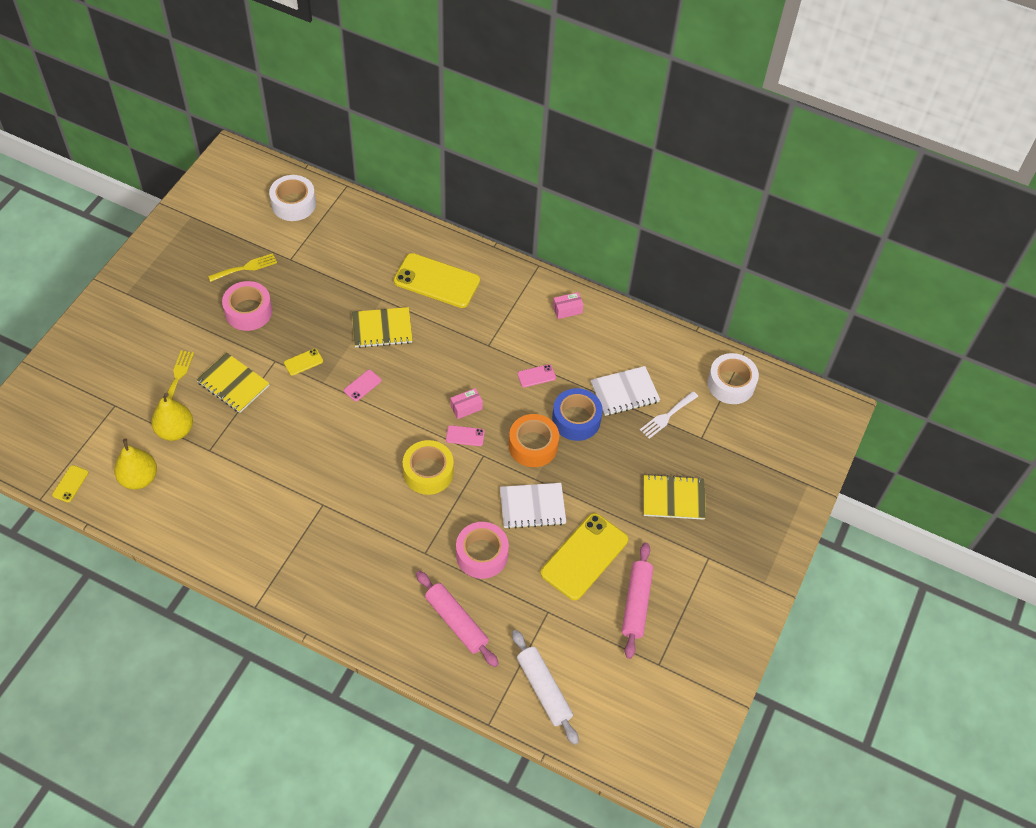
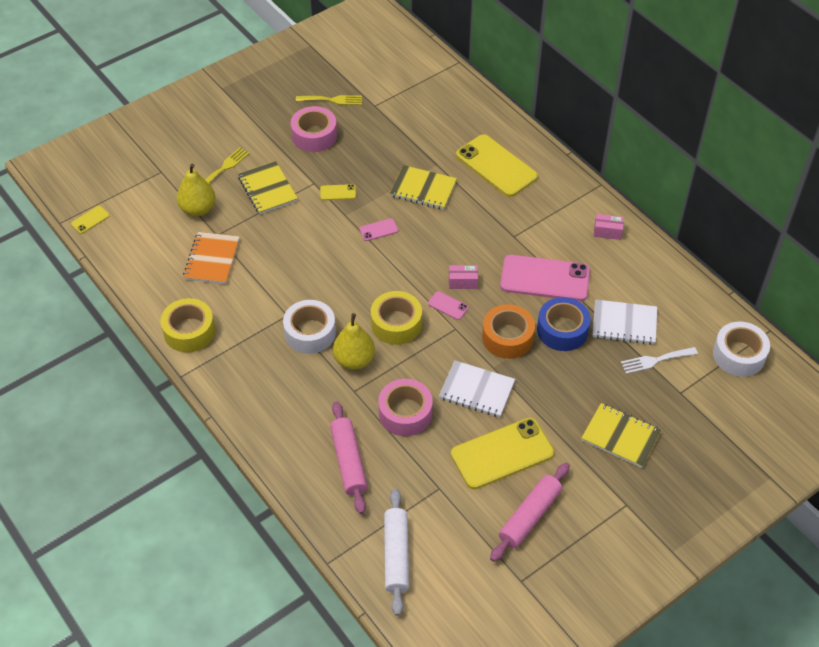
camera: 30 degrees right, 5 degrees down
(139, 478) = (147, 236): yellow pear -> yellow pear (354, 360)
(218, 477) = (212, 259): none -> orange notebook
(238, 559) = (189, 331): none -> yellow tape
(293, 204) = (403, 62): white tape -> white tape (310, 333)
(536, 376) = (545, 278): pink phone -> pink phone, size x2.32

